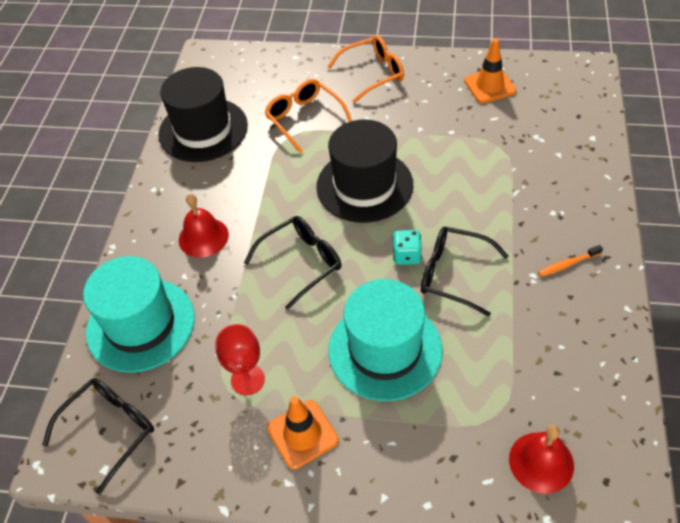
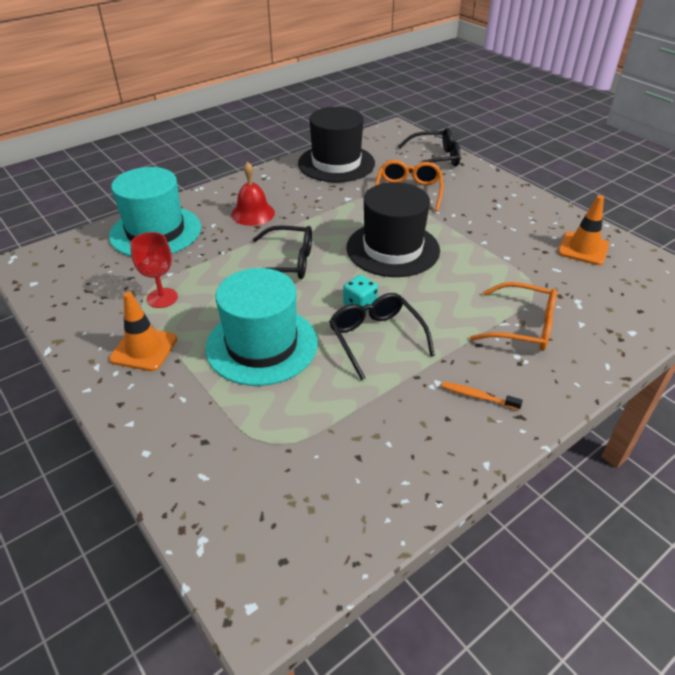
camera: 40 degrees right, 10 degrees down
(110, 430) = (64, 268): black glasses -> black glasses (435, 158)
(373, 74) = (496, 194): orange glasses -> orange glasses (522, 326)
(541, 462) = (256, 500): red bell -> none

